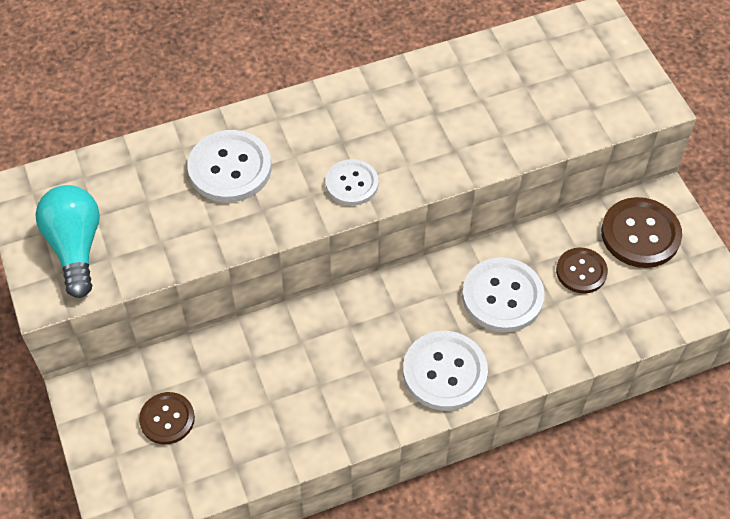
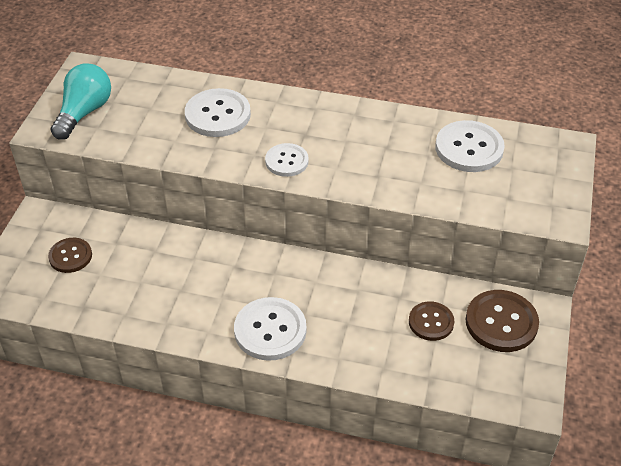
camera: 35 degrees right, 10 degrees down
(502, 296) = (356, 306): white button -> white button (469, 148)

